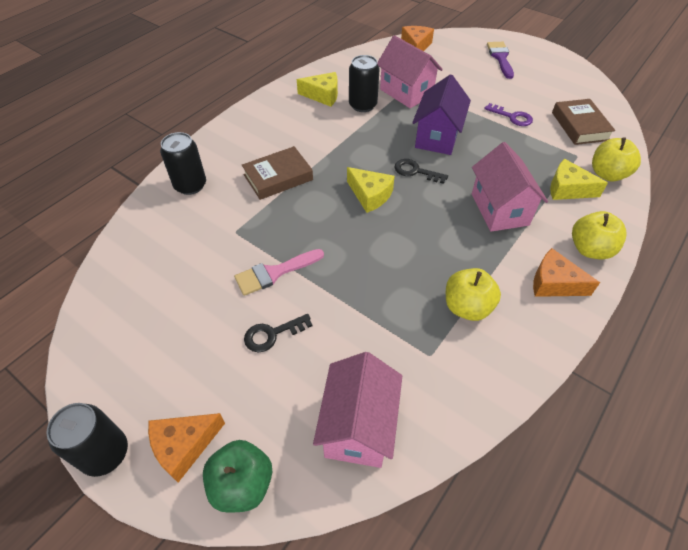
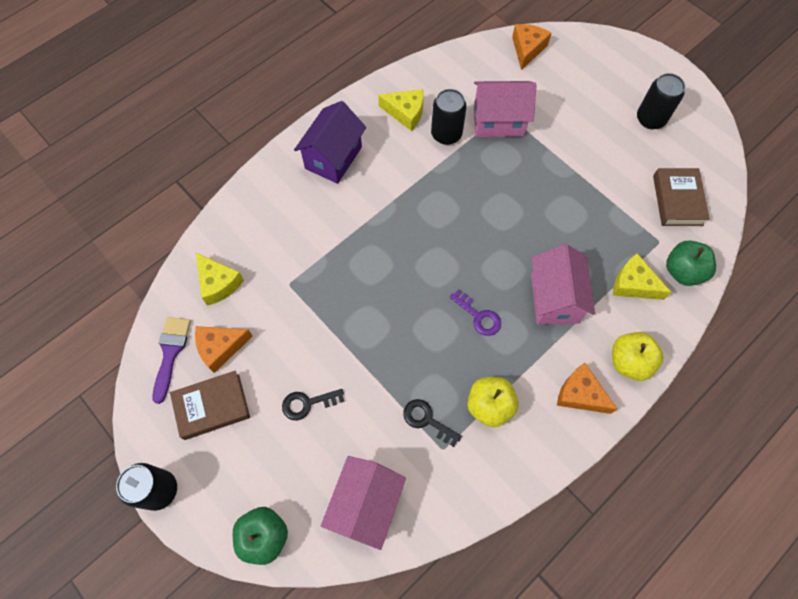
camera: 10 degrees right, 15 degrees up
(184, 446) = (222, 495): orange cheese -> orange cheese (220, 348)
(190, 185) = (252, 219): black can -> black can (650, 119)
(274, 273) = (319, 338): pink brush -> none
(278, 177) = (340, 222): brown book -> brown book (212, 406)
(370, 195) = (428, 260): yellow cheese -> yellow cheese (218, 283)
(406, 92) = (498, 121): pink house -> pink house turned 60 degrees counterclockwise
(415, 171) = (481, 236): black key -> black key (427, 420)
(437, 137) = (516, 192): purple house -> purple house (333, 158)
(500, 58) = (621, 81): purple brush -> purple brush (171, 353)
(512, 117) = (606, 176): purple key -> purple key (479, 316)
(607, 174) = (682, 271): yellow apple -> green apple

